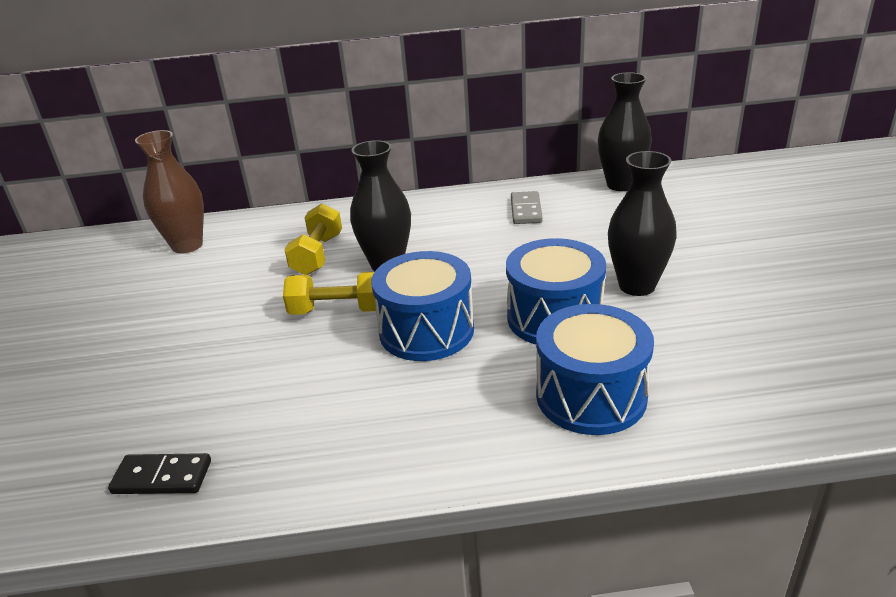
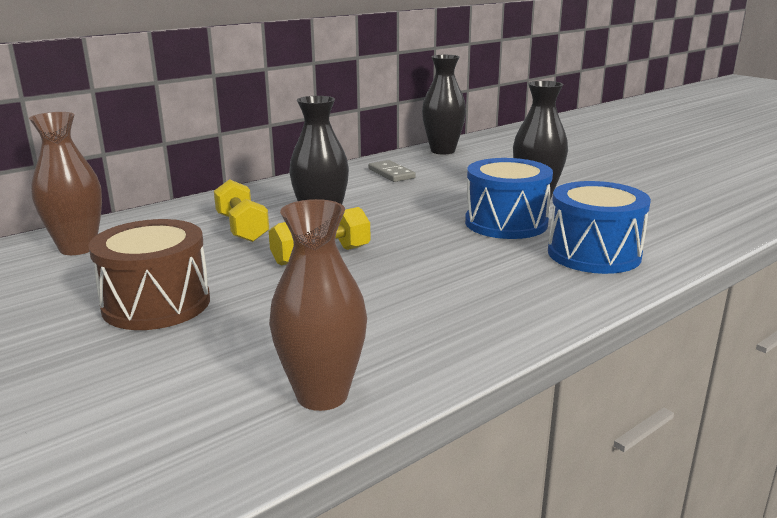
camera: 35 degrees left, 10 degrees down
(162, 477) = (322, 395): black domino -> brown vase
(170, 328) = (156, 304): none -> brown drum
(426, 331) = (420, 250): blue drum -> none

